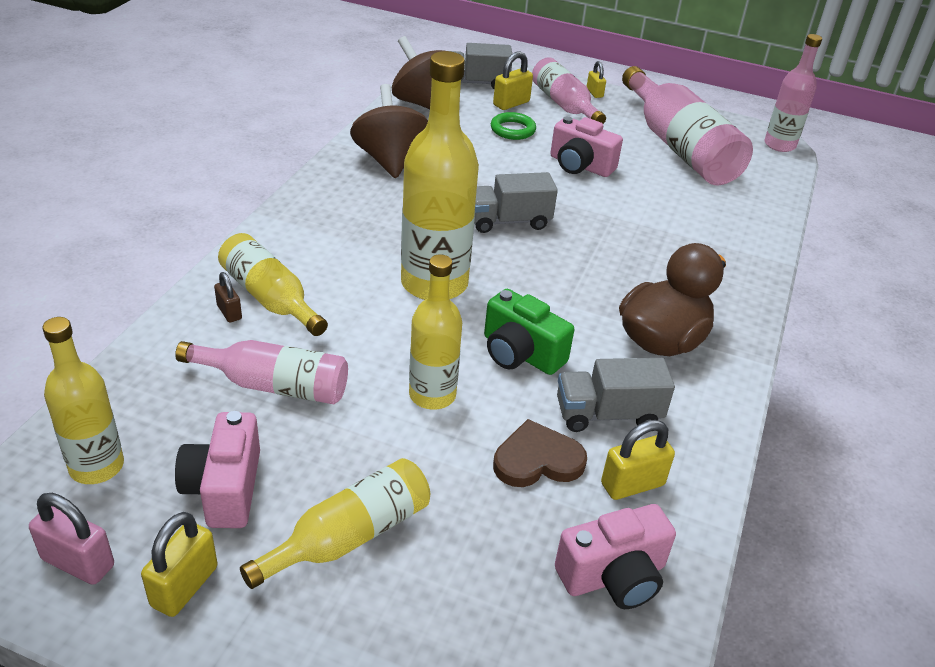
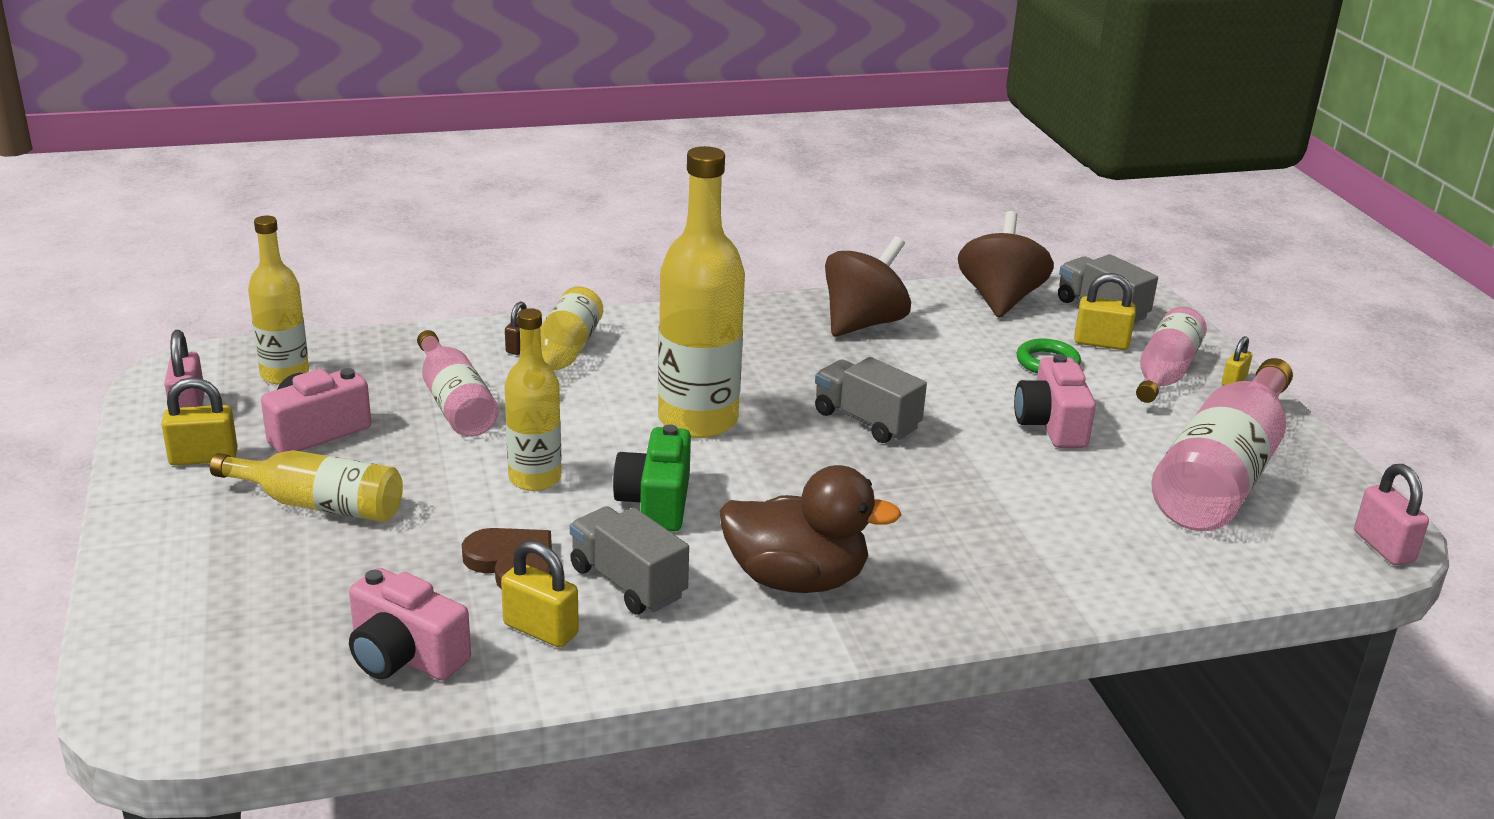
camera: 55 degrees right, 10 degrees down
(779, 145) = (1383, 547): pink bottle -> pink padlock

